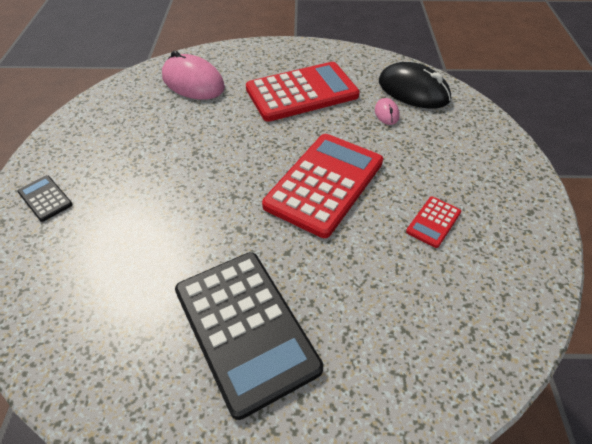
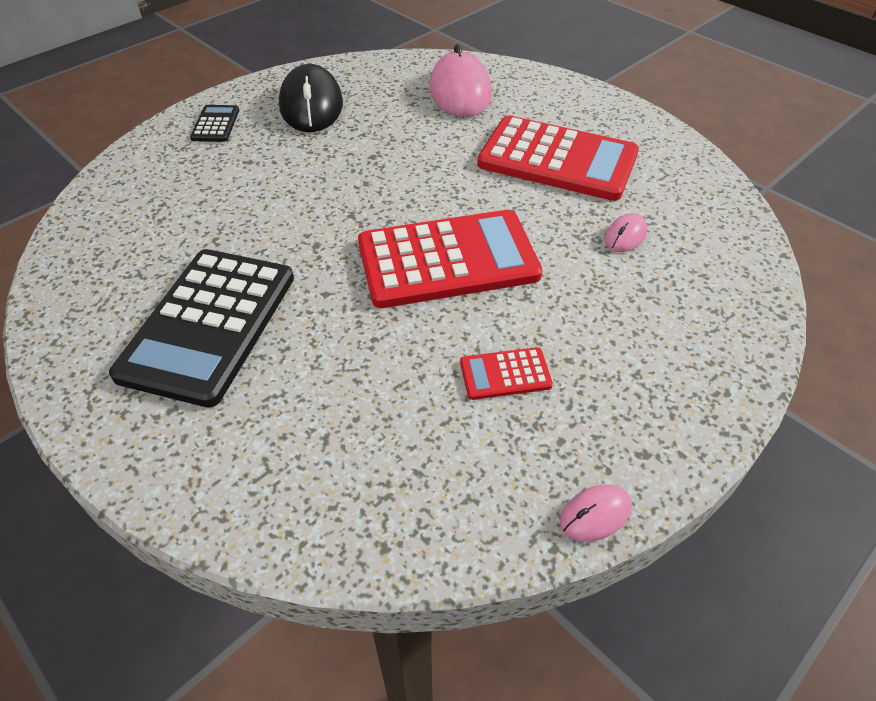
camera: 45 degrees right, 0 degrees up
(413, 91) = (701, 232): black mouse -> black mouse (311, 105)
(552, 255) = (595, 514): none -> pink mouse

